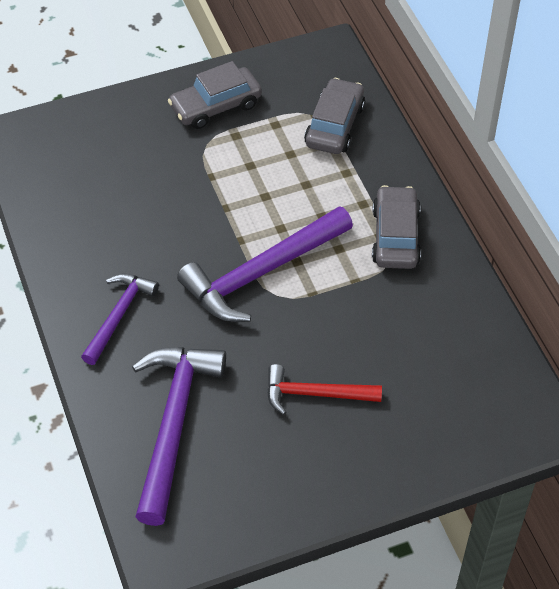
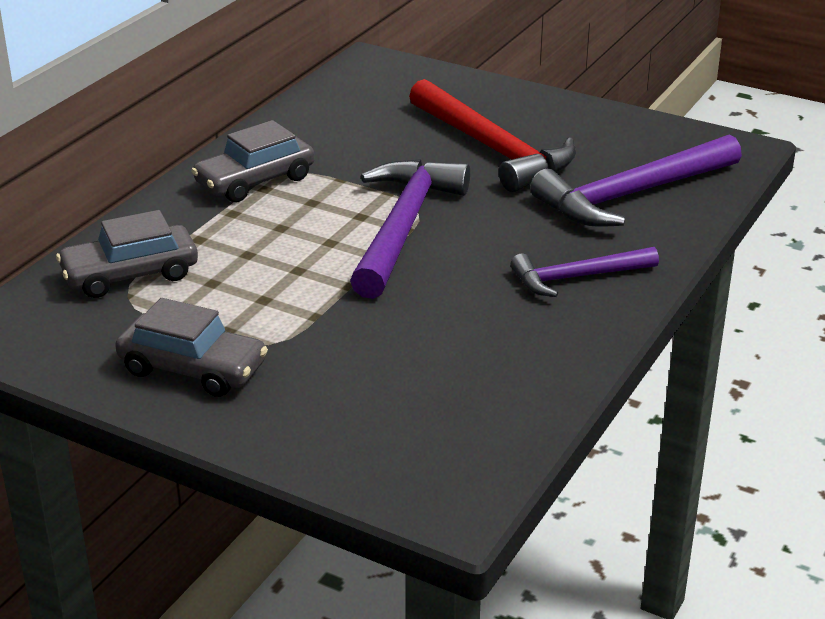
camera: 130 degrees left, 20 degrees down
(261, 273) = (403, 227): purple hammer -> purple hammer turned 90 degrees counterclockwise
(315, 394) = (493, 149): red hammer -> red hammer, size x1.69

